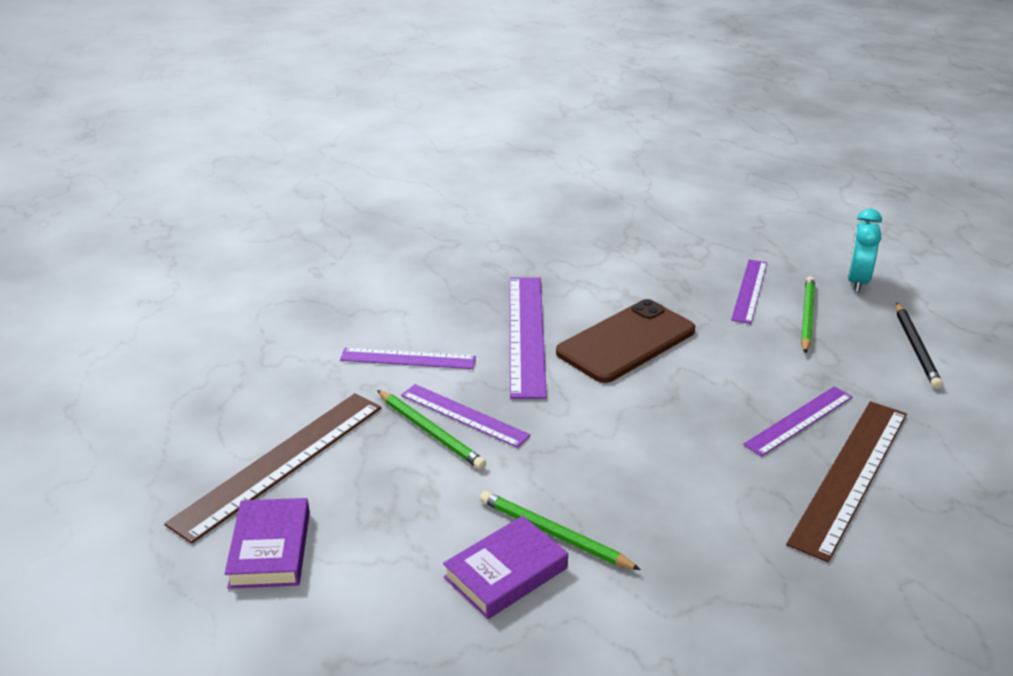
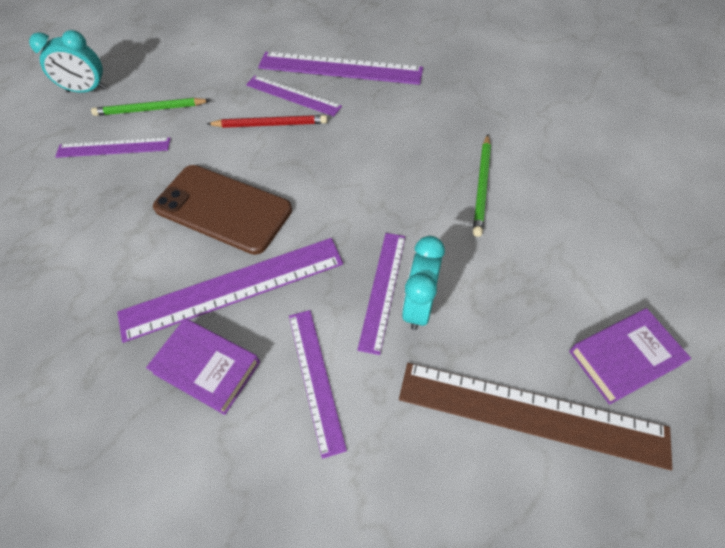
camera: 110 degrees left, 25 degrees up
(430, 432) = (418, 306): green pencil -> turquoise clock
(506, 572) = (533, 199): purple book -> purple book (207, 367)
(747, 393) = (270, 124): none -> red pencil
(850, 475) = (340, 68): brown ruler -> purple ruler
(916, 348) = (181, 55): black pencil -> none

